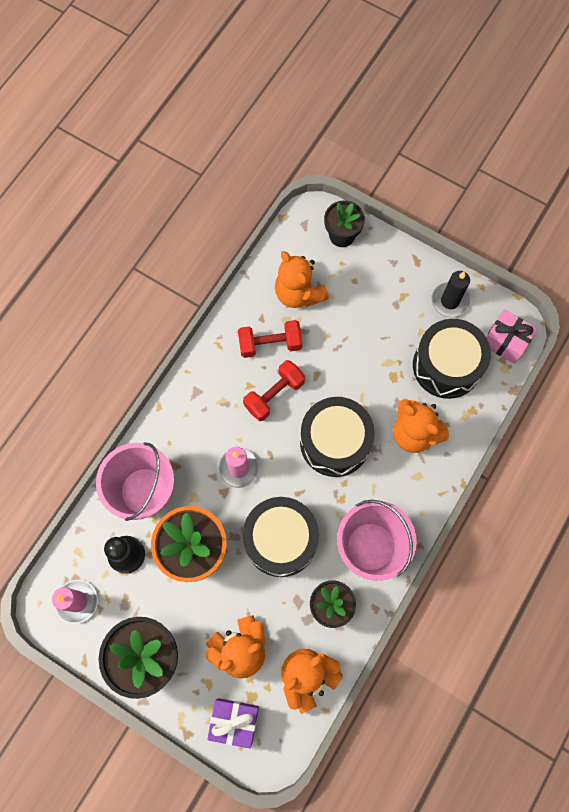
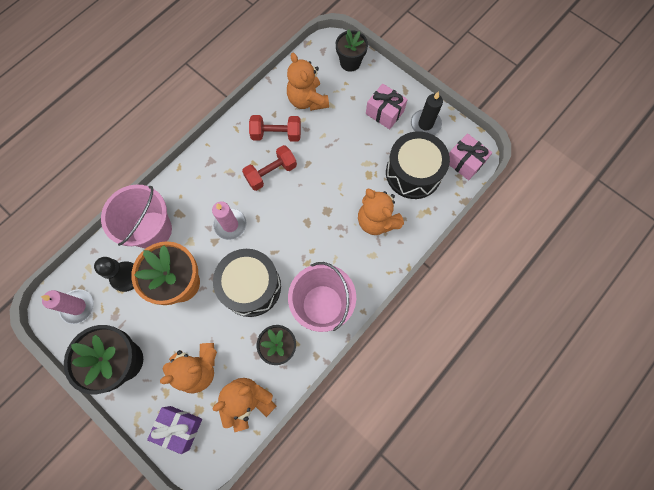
camera: 10 degrees right, 0 degrees up
(335, 442) = (311, 217): black drum -> none
(397, 294) = (384, 112): none -> pink gift

